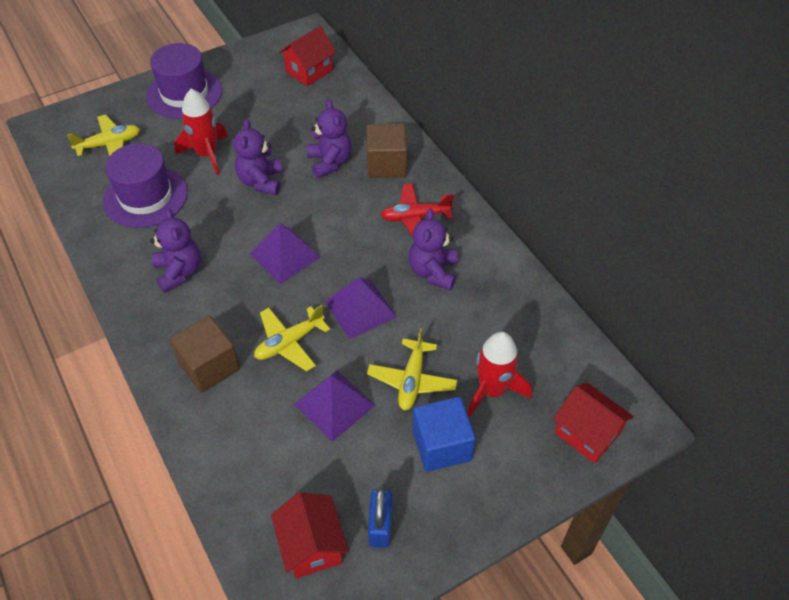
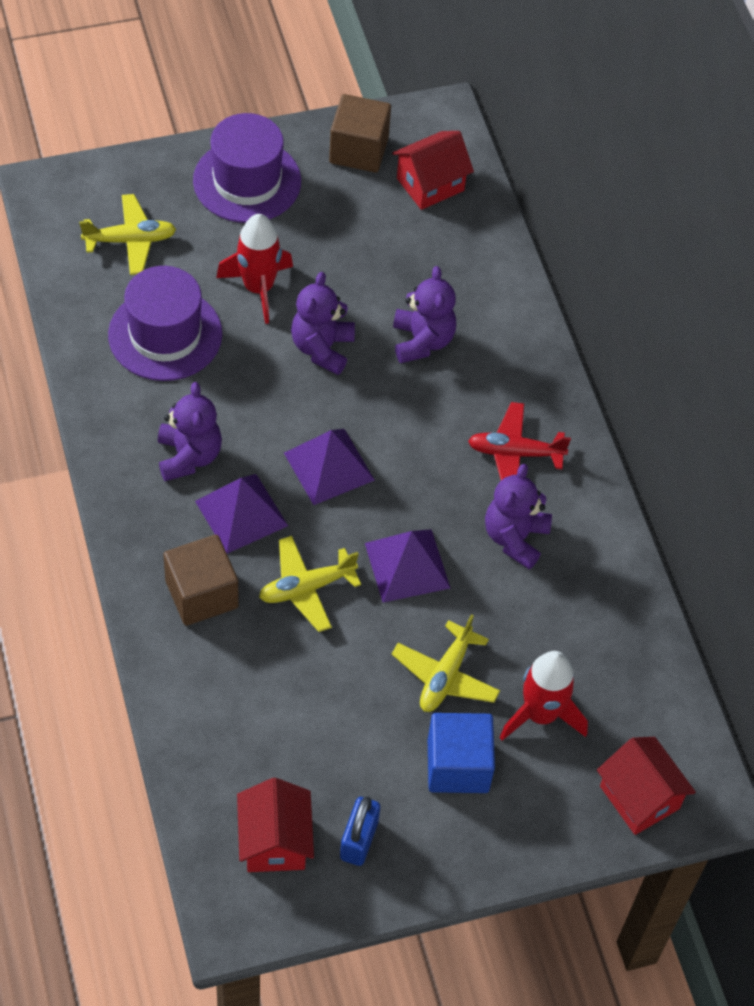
camera: 10 degrees right, 5 degrees up
(334, 404) = (342, 682): purple pyramid -> purple pyramid (241, 513)
(386, 164) = (498, 363): brown cube -> brown cube (358, 150)

